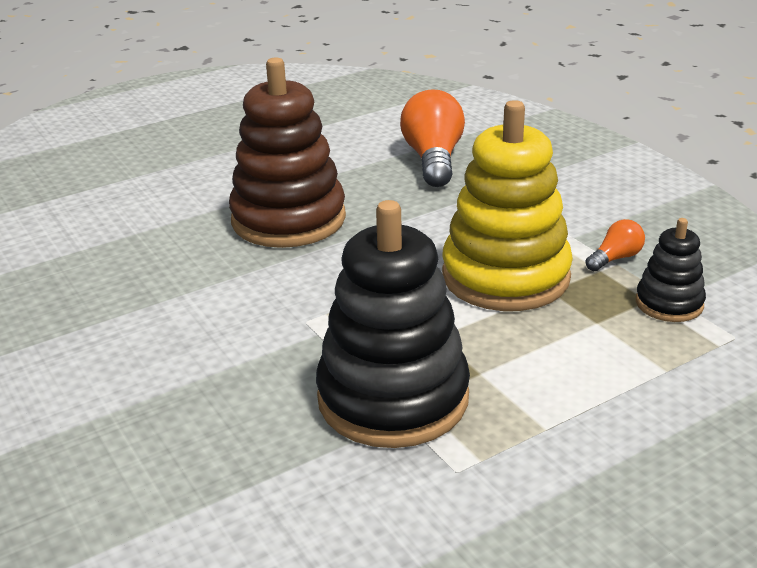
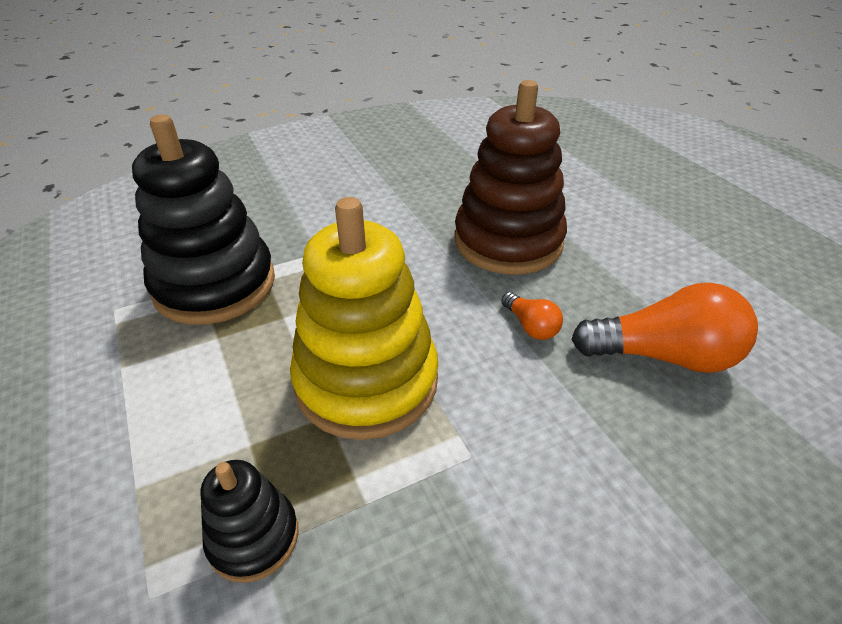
camera: 95 degrees right, 10 degrees up
(615, 258) = (379, 504): orange light bulb -> orange light bulb (530, 326)

